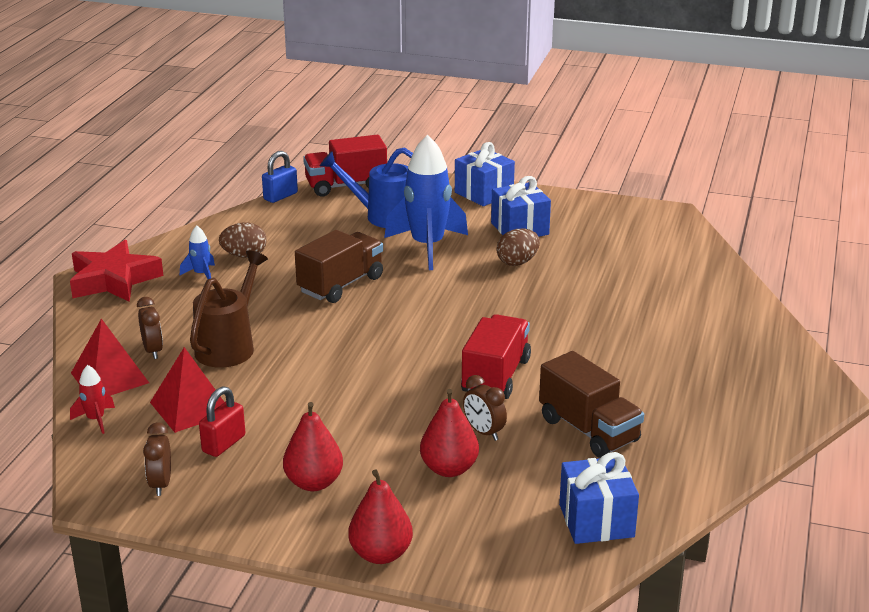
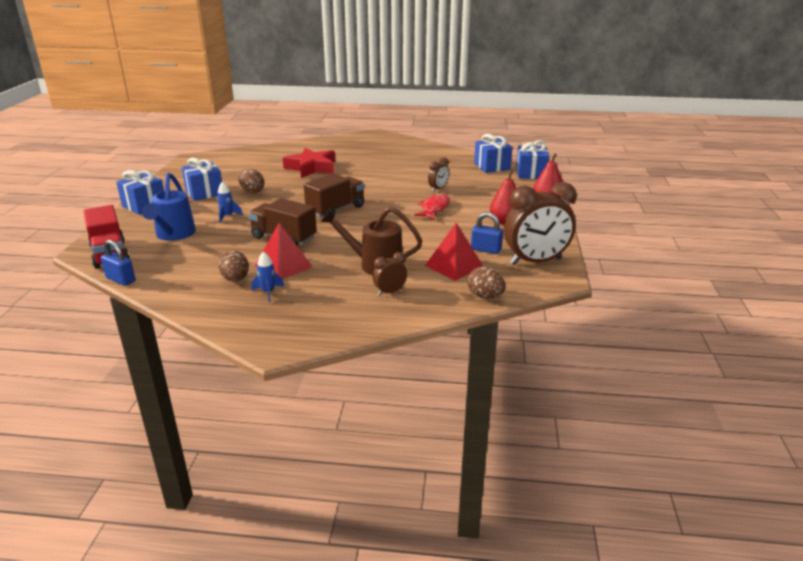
camera: 100 degrees left, 0 degrees up
(96, 420) = (485, 296): red rocket -> brown egg
(110, 377) = (431, 302): red pyramid -> red pyramid (283, 266)
(113, 280) = (279, 333): red star -> red star (311, 168)
(161, 484) = (535, 261): brown clock -> brown clock, size x2.13
(224, 444) = (486, 250): red padlock -> blue padlock
(397, 417) = (434, 208): none -> red fish
(427, 247) = (227, 216): blue rocket -> blue rocket, size x0.44
(449, 469) = (473, 194): red pear -> none
(495, 376) = (385, 189): red truck -> none
(545, 570) = (531, 173): none -> blue gift
(589, 430) = (425, 169): brown truck -> brown truck (336, 210)

